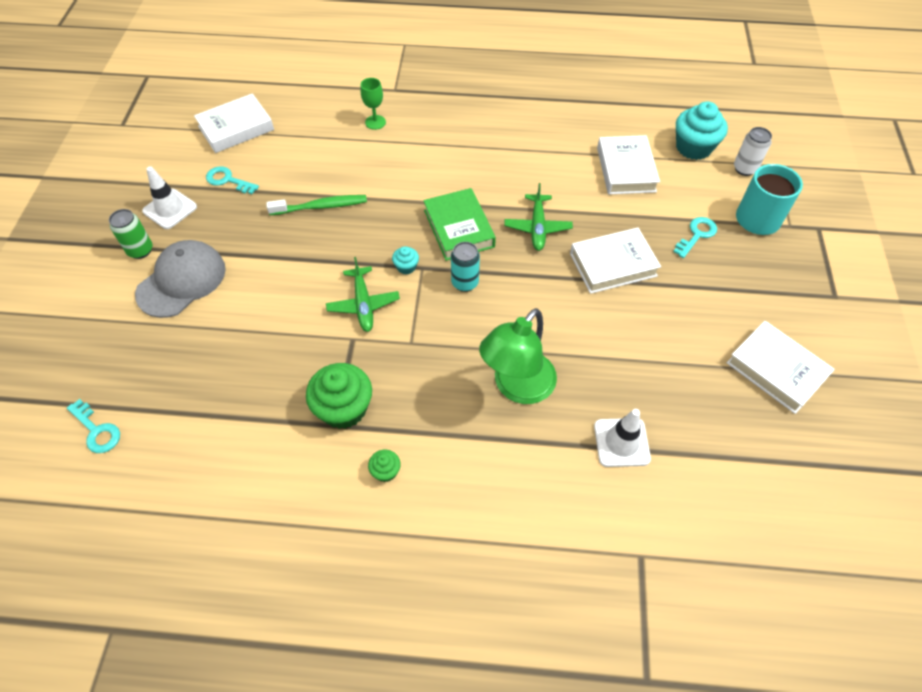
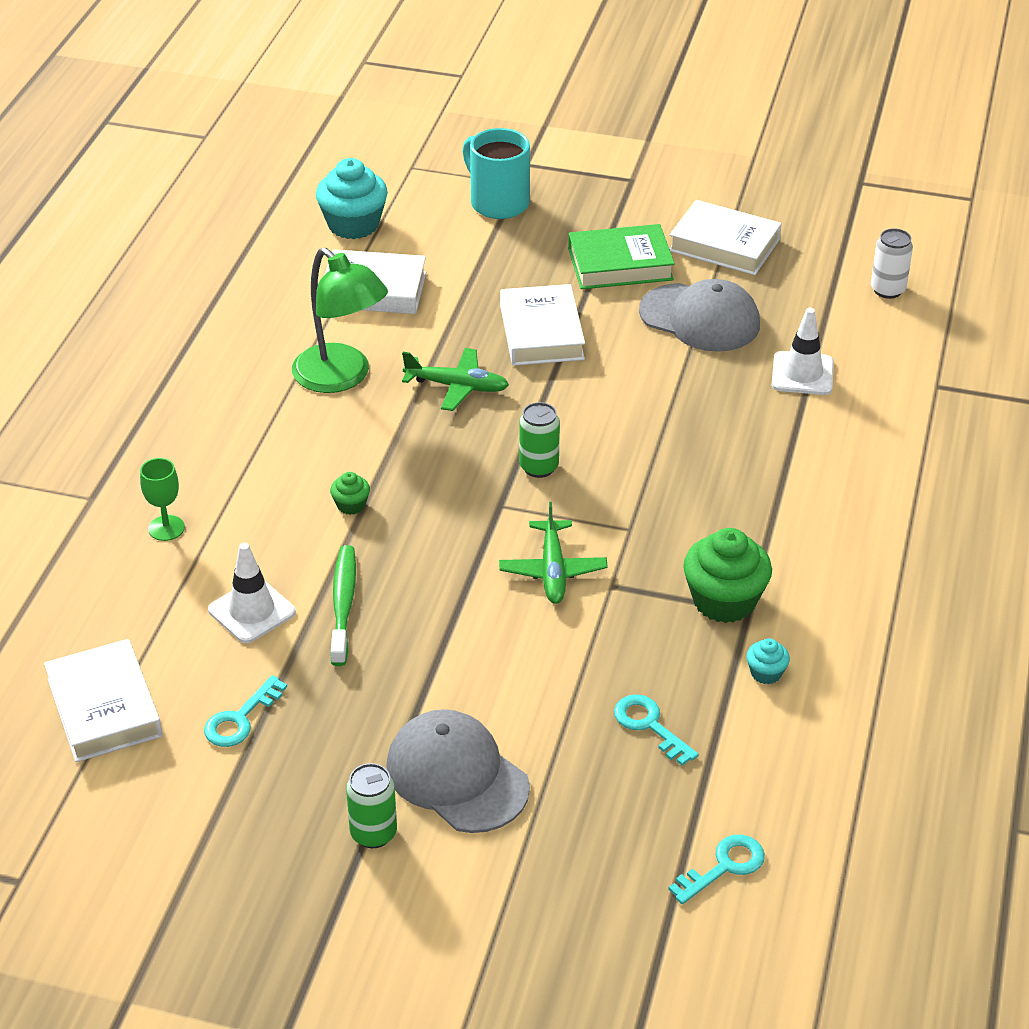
camera: 80 degrees left, 15 degrees down
(170, 209) = (285, 797): white traffic cone -> white traffic cone (252, 611)
(363, 304) = (552, 570): green plane -> green plane turned 90 degrees clockwise
(385, 471) = (820, 569): green cupcake -> green cupcake (351, 505)
(406, 267) = (495, 521): turquoise cupcake -> turquoise cupcake (766, 673)
(459, 228) = (436, 461): green book -> green book (620, 264)
(465, 283) = (539, 467): turquoise can -> green can
(517, 387) = (716, 443): green lamp -> green lamp (341, 377)
(668, 362) = (700, 318): none -> grey cap
(697, 235) = (511, 256): turquoise key -> turquoise key (649, 725)
(744, 169) = (409, 193): white can -> white can (887, 290)
(776, 370) = (724, 245): white book -> white book turned 60 degrees clockwise

